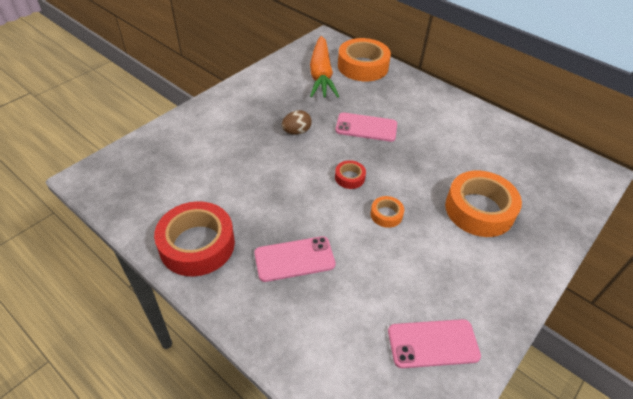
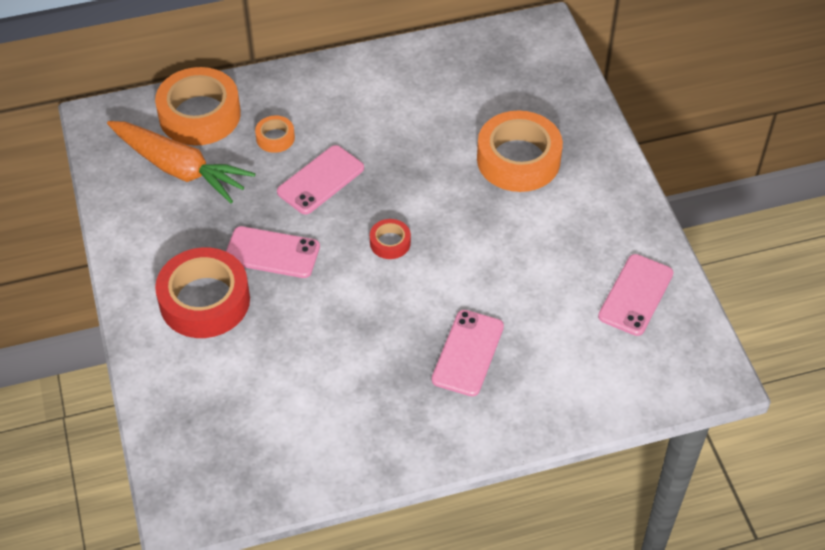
camera: 55 degrees left, 5 degrees up
(197, 245) = (384, 434): red tape -> red tape (204, 300)
(296, 132) = (272, 253): brown egg -> pink phone
(386, 215) = (467, 241): orange tape -> orange tape (275, 138)

